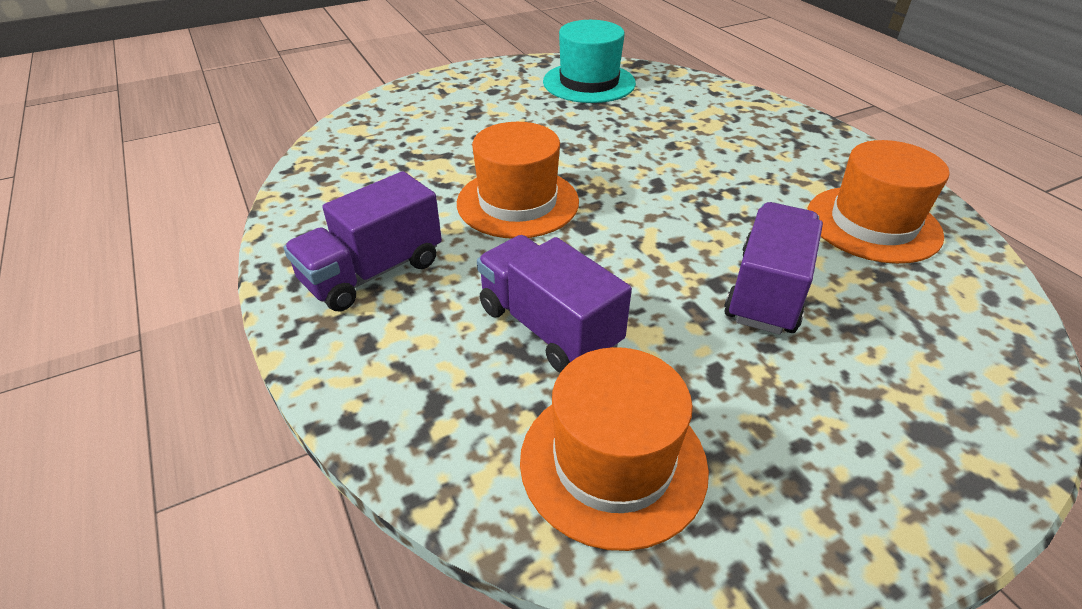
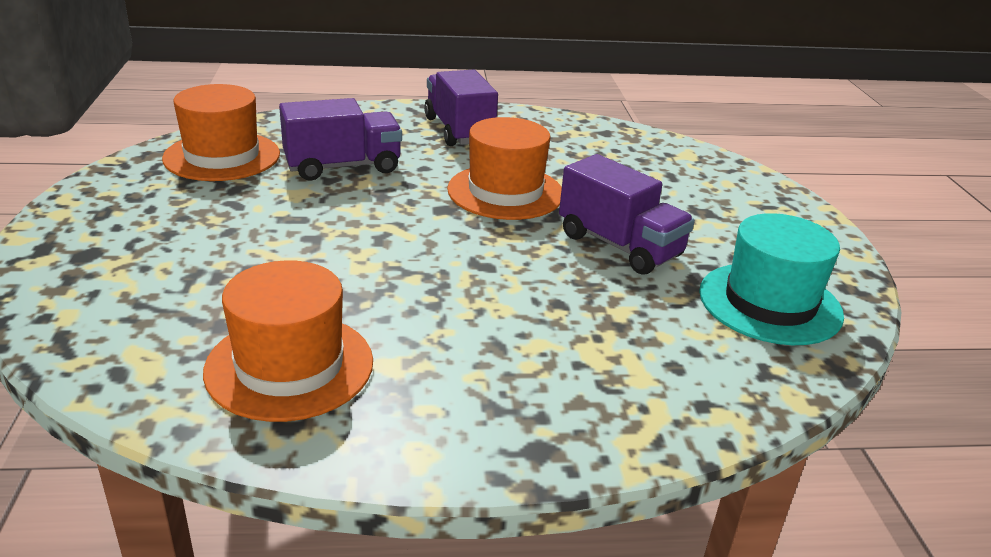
camera: 110 degrees right, 10 degrees down
(766, 291) = (277, 255): purple truck -> purple truck (619, 245)

